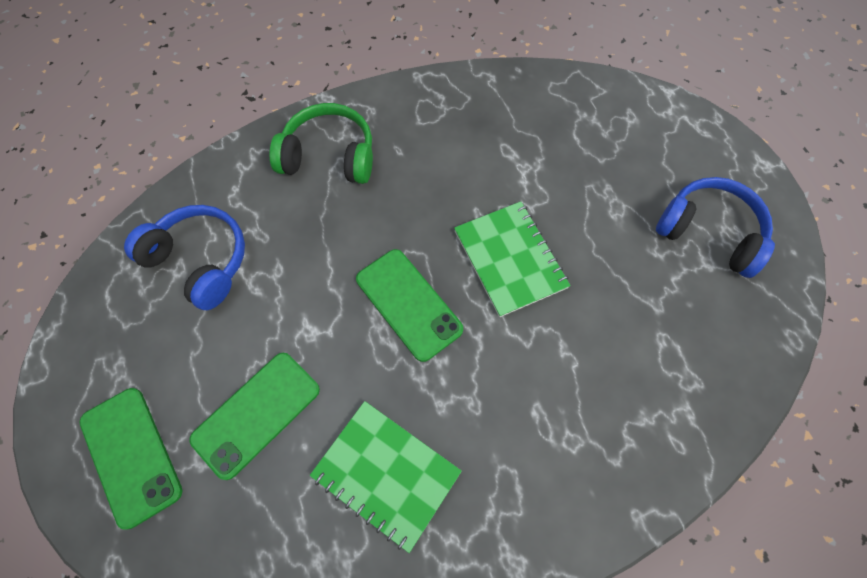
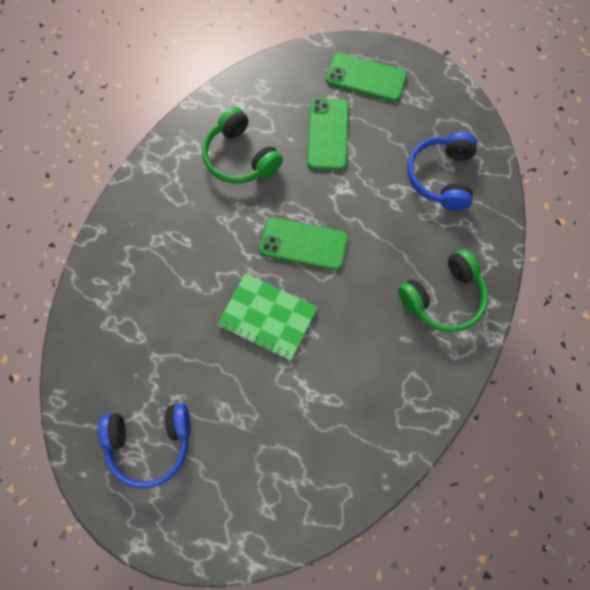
camera: 140 degrees right, 5 degrees up
(200, 261) = (441, 177): blue headphones -> blue headphones turned 105 degrees clockwise
(386, 474) = (240, 157): green notebook -> green headphones

